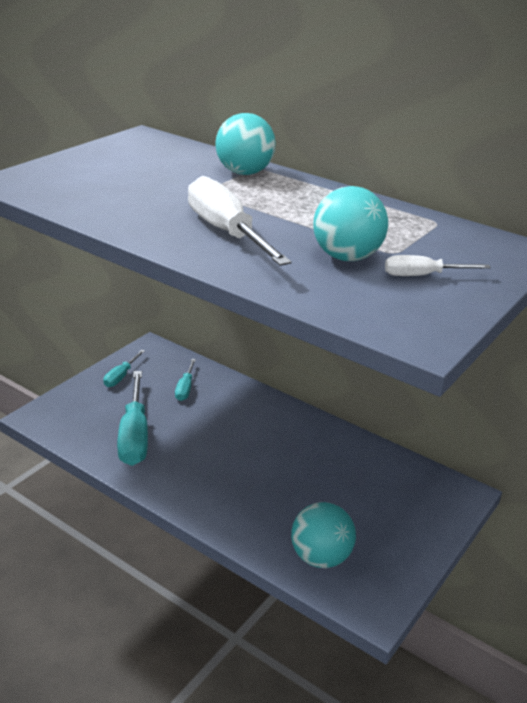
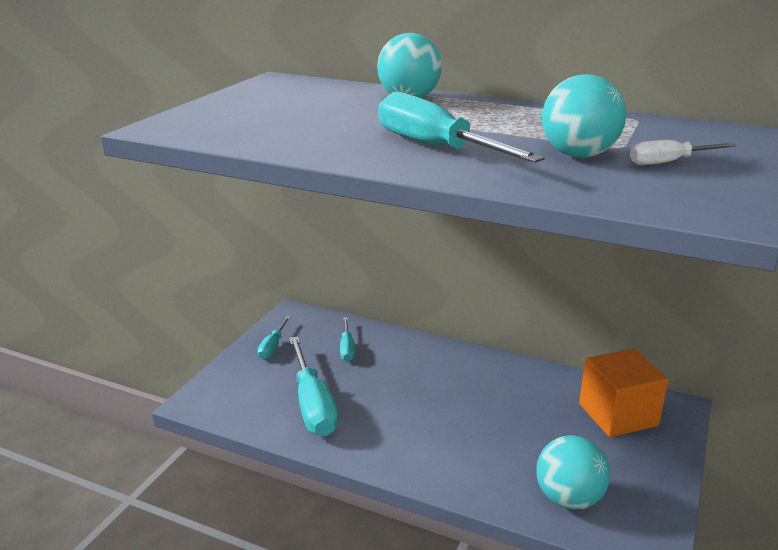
camera: 10 degrees left, 5 degrees down
(226, 232) = (435, 147): white screwdriver -> turquoise screwdriver
(404, 490) = (617, 415): none -> orange cube

